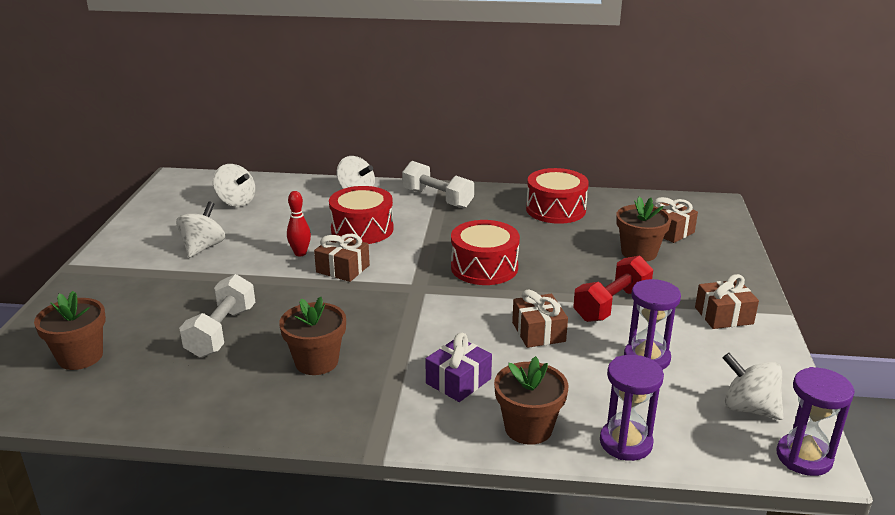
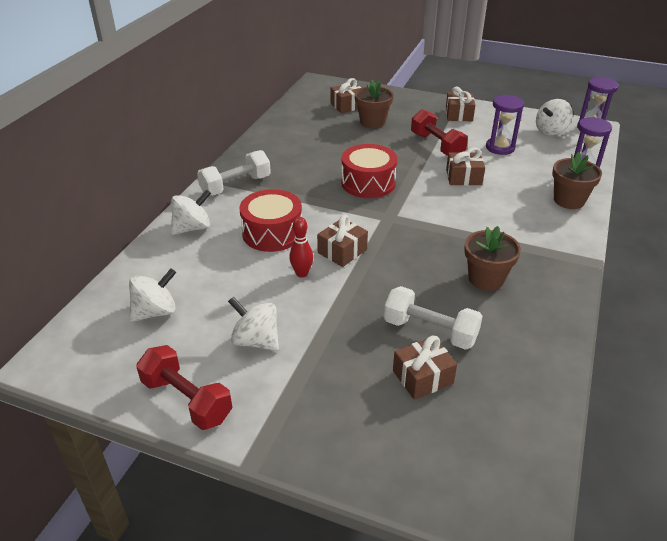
camera: 75 degrees left, 10 degrees up
(80, 357) = (455, 435): brown flower pot -> none
(136, 233) = (186, 400): none -> red dumbbell
(155, 333) = (422, 377): none -> brown gift
(458, 381) = (518, 218): purple gift -> none
(555, 209) = (290, 138): red drum -> none

